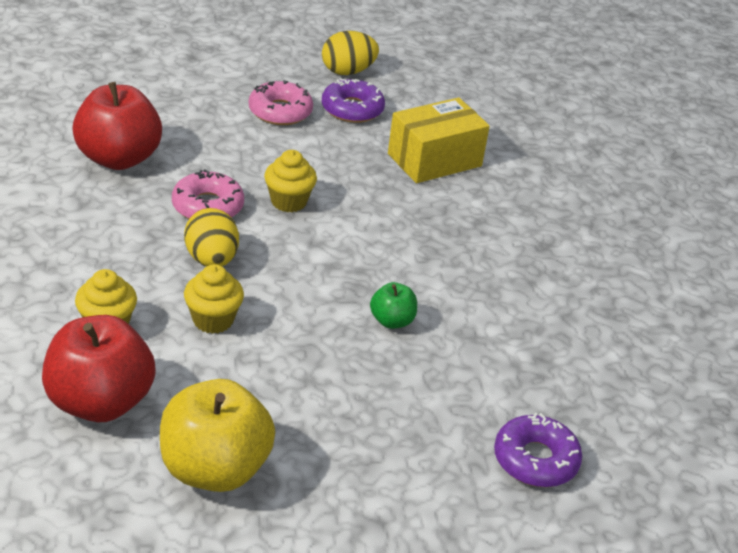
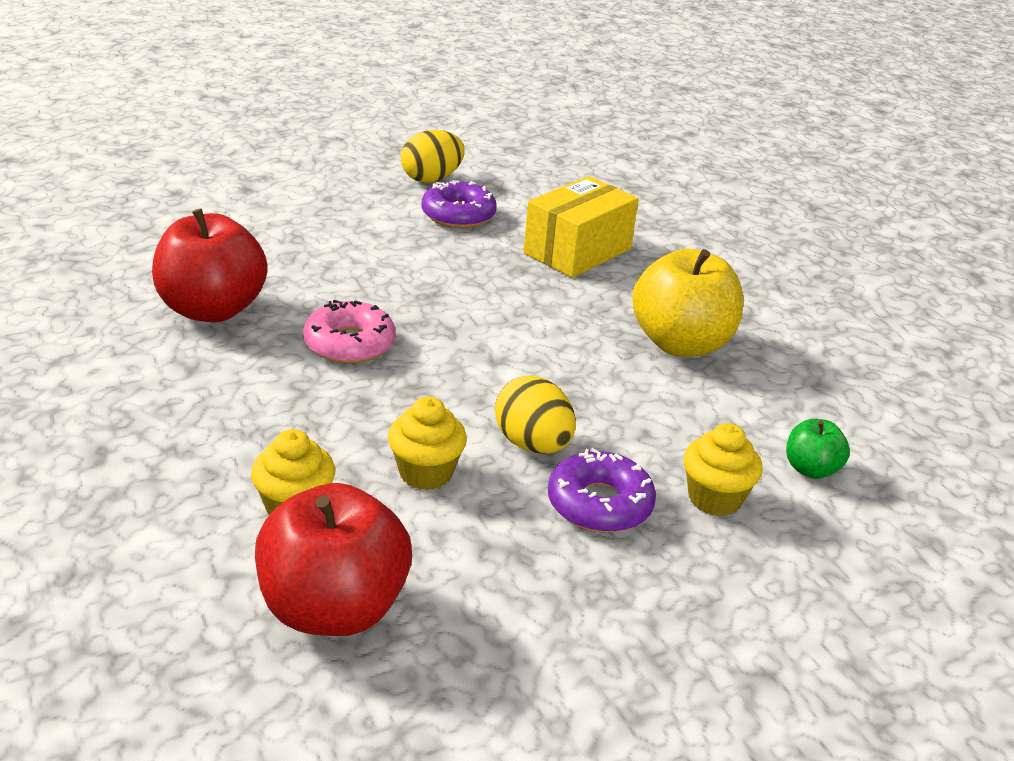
camera: 15 degrees left, 5 degrees down
(211, 260) = (386, 403): yellow egg -> yellow egg (533, 444)
(214, 469) = (528, 659): yellow apple -> yellow apple (681, 343)
(280, 111) = (379, 229): pink donut -> none
(288, 201) = (442, 321): yellow cupcake -> yellow cupcake (714, 498)
(392, 321) = (636, 429): green apple -> green apple (811, 469)
(535, 460) = (891, 552): purple donut -> purple donut (599, 504)

